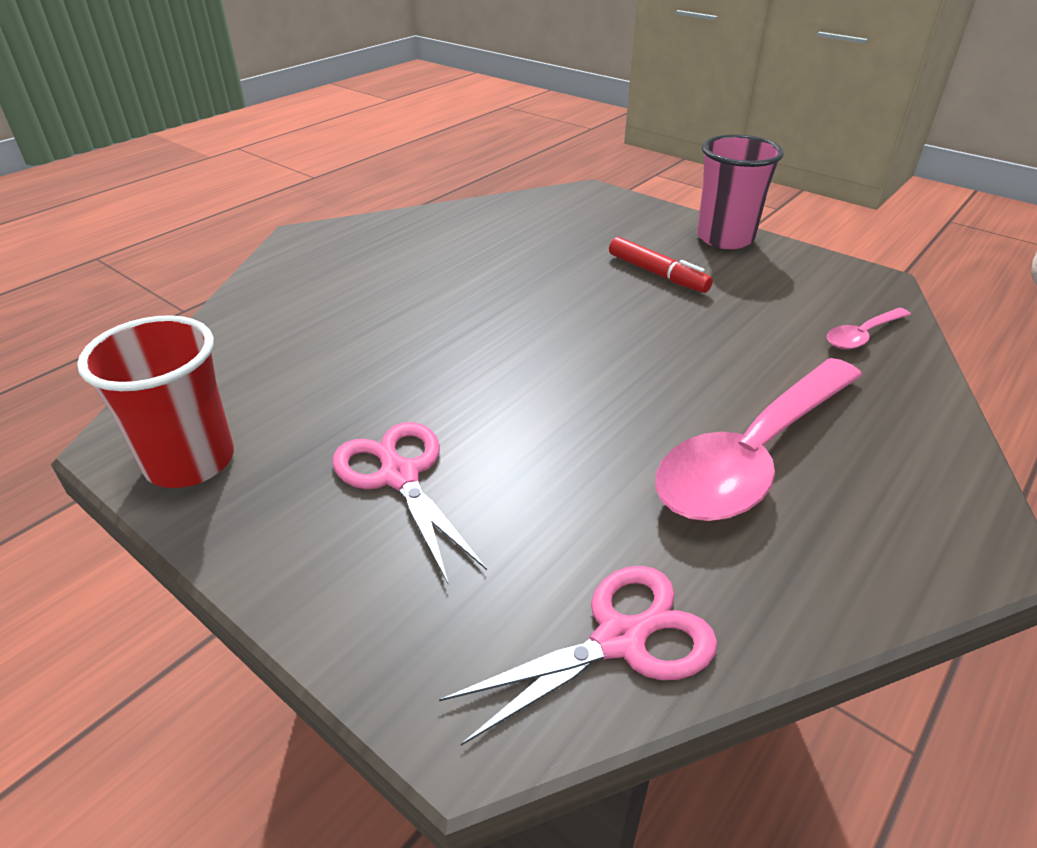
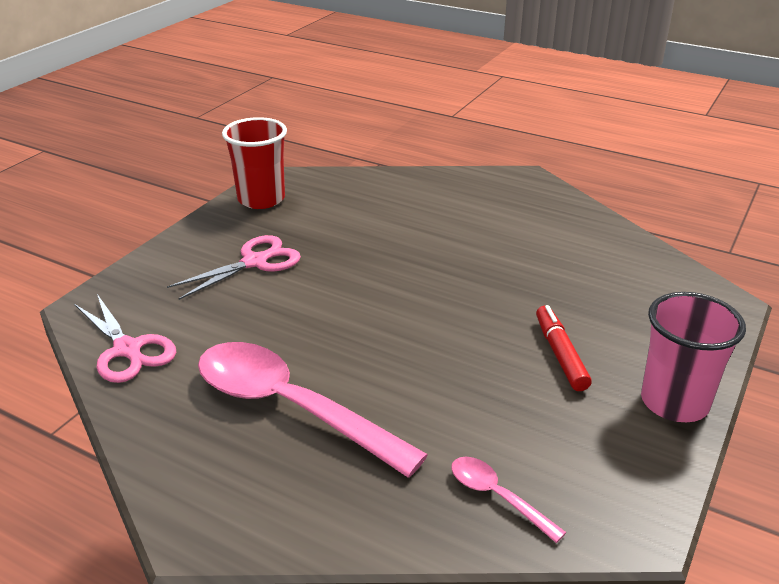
camera: 80 degrees right, 5 degrees down
(657, 274) = (560, 354): red marker -> red marker turned 135 degrees clockwise

